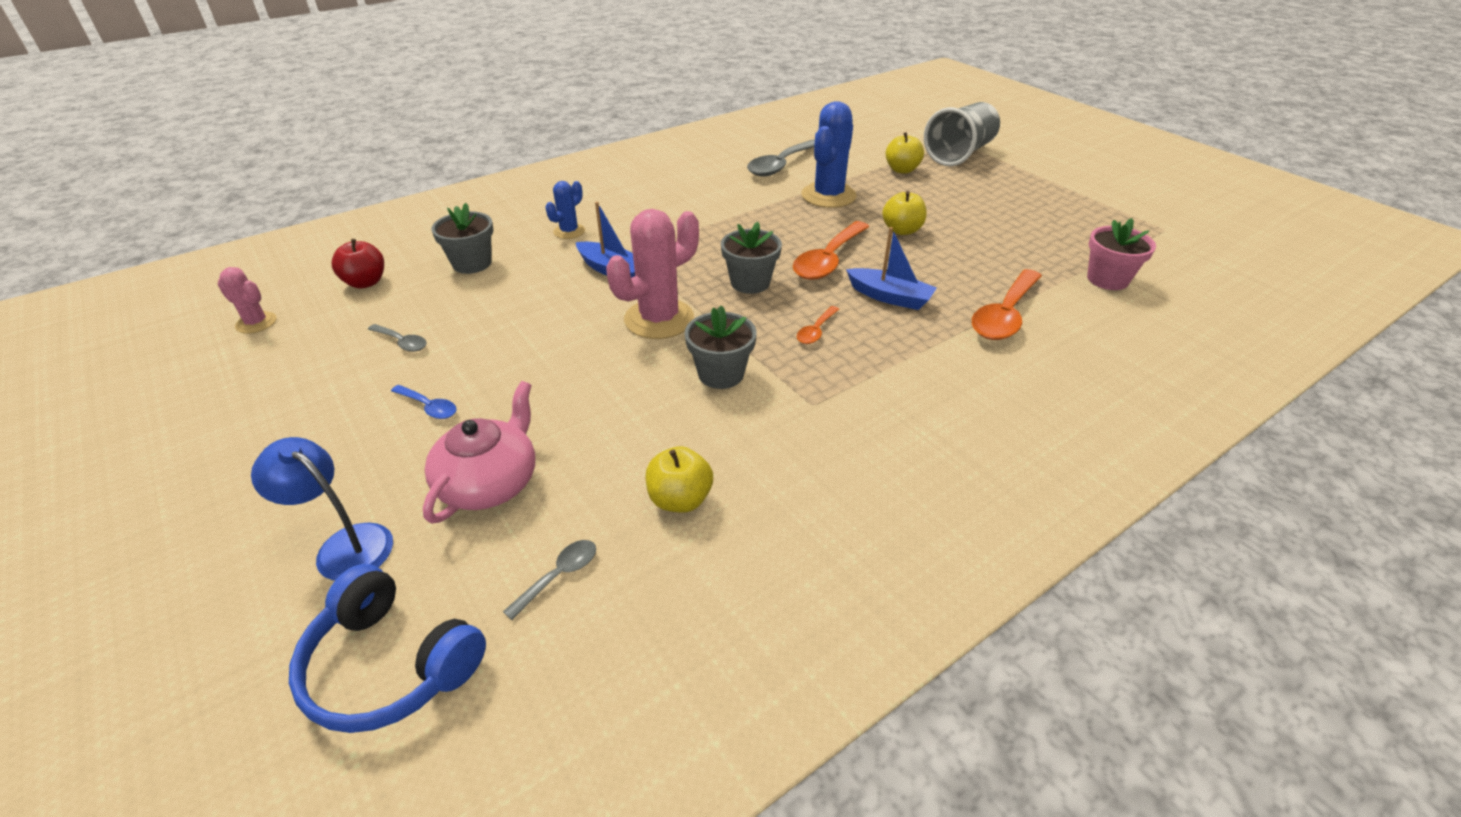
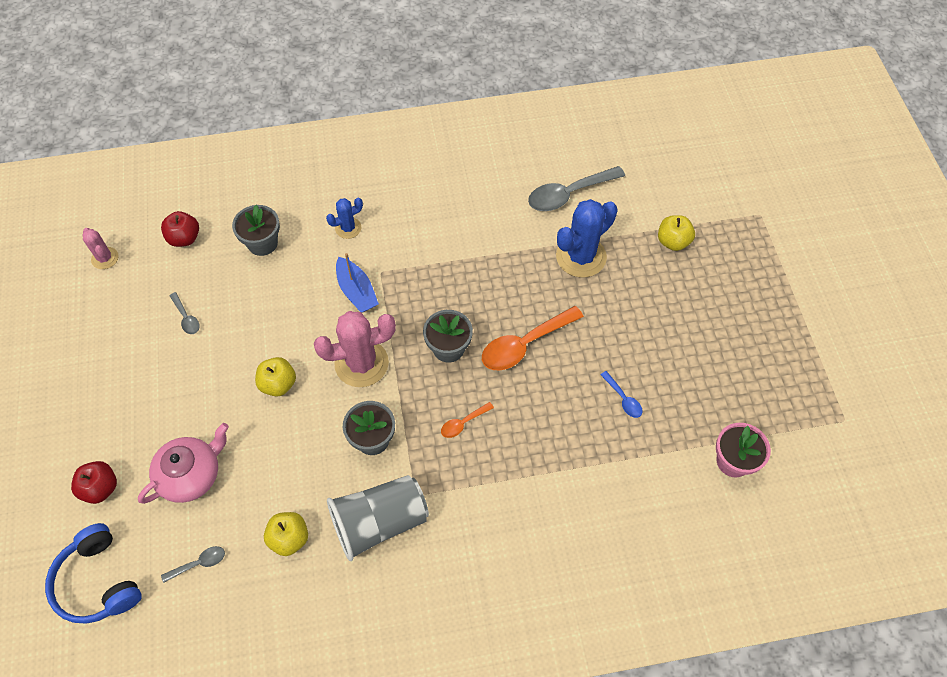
camera: 25 degrees right, 20 degrees up
(344, 545) = (100, 488): blue lamp -> red apple
(429, 407) = (181, 391): blue spoon -> blue spoon (623, 399)
(889, 297) = (542, 408): blue boat -> none
(902, 230) = (610, 330): yellow apple -> yellow apple (278, 384)
(959, 154) = (746, 236): grey cup -> grey cup (380, 522)
(1005, 315) = (615, 466): orange spoon -> none

